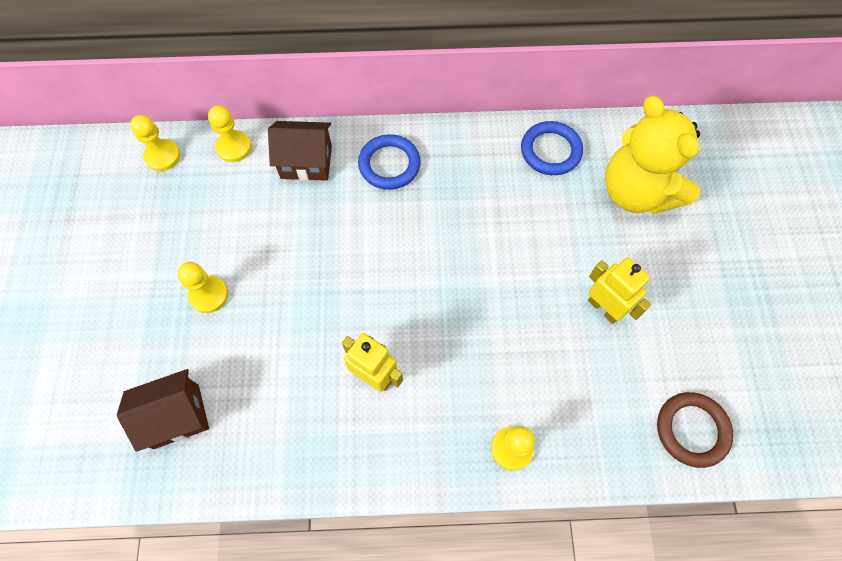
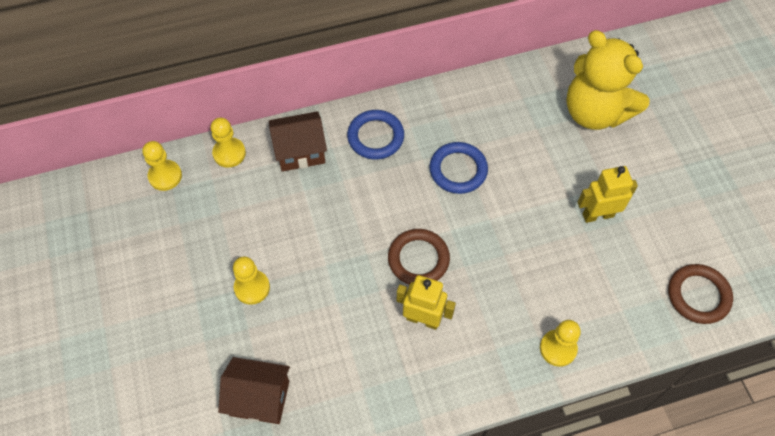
camera: 15 degrees left, 5 degrees down
(176, 416) = (259, 398): brown house -> brown house turned 45 degrees clockwise
(391, 308) = (418, 259): none -> brown ring
(550, 151) = (512, 94): blue ring -> blue ring (458, 170)
(604, 308) = (597, 215): yellow robot -> yellow robot turned 45 degrees counterclockwise

